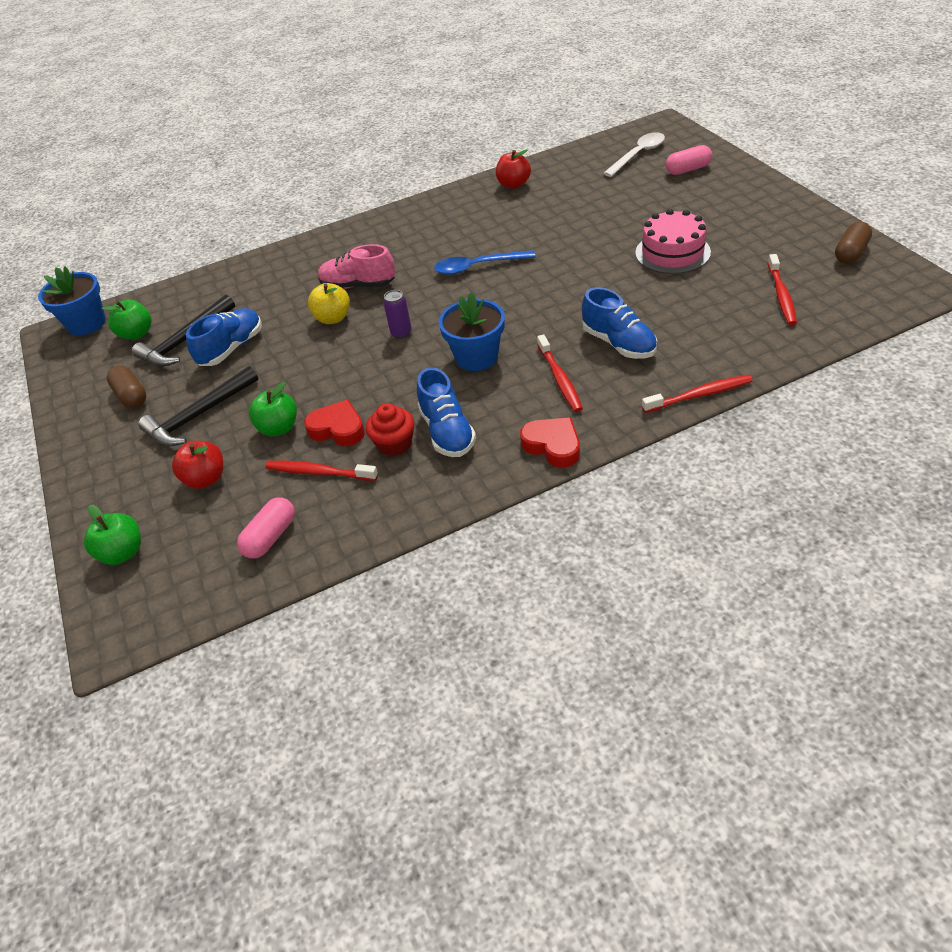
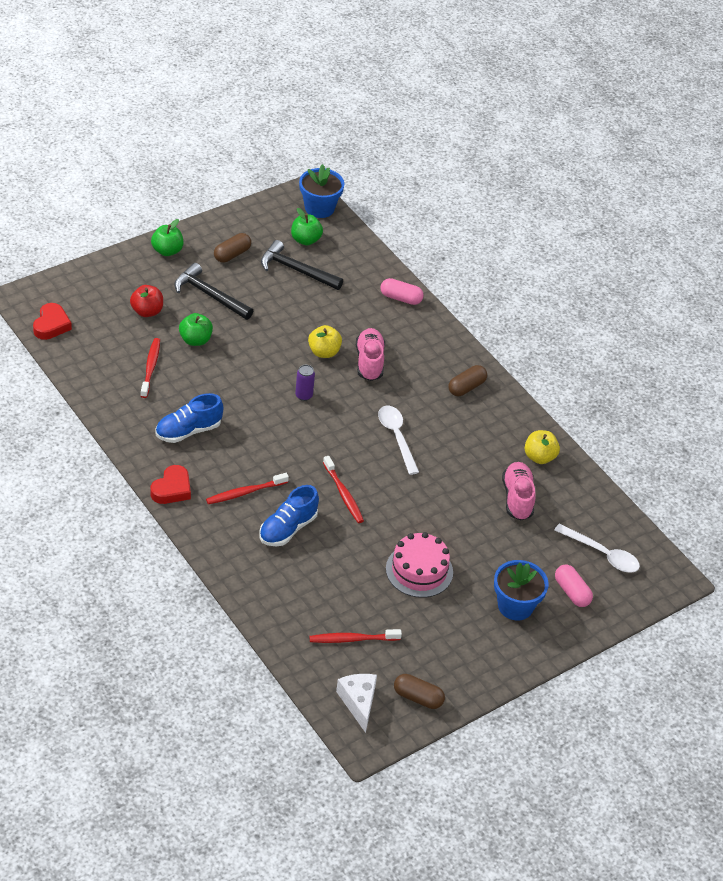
camera: 70 degrees right, 0 degrees up
(123, 552) = (85, 286): green apple -> green apple (167, 251)
(232, 348) = (286, 298): blue shoe -> none
(271, 537) = (94, 352): pink capsule -> pink capsule (401, 298)
(338, 429) = (193, 372): red heart -> red heart (51, 325)
(394, 444) = (177, 403): red cupcake -> none
(411, 224) = (466, 387): none -> brown capsule
(476, 357) = (272, 443): blue flower pot -> blue flower pot (515, 606)
(477, 267) = (396, 437): blue spoon -> white spoon
(513, 184) = (539, 457): red apple -> yellow apple
(568, 196) = (517, 498): none -> pink shoe
(699, 395) = (224, 574): red toothbrush -> red toothbrush (343, 494)
(872, 291) = (358, 702): none -> white cheese

